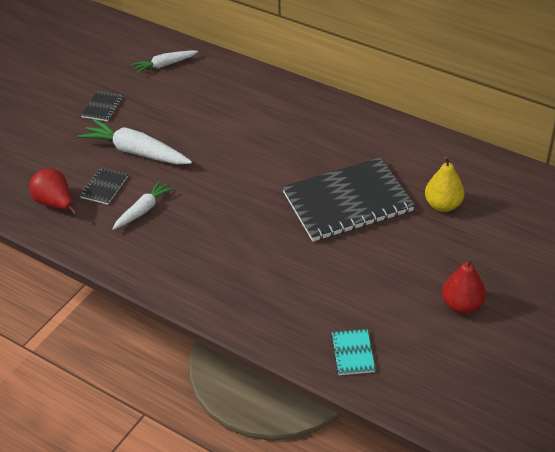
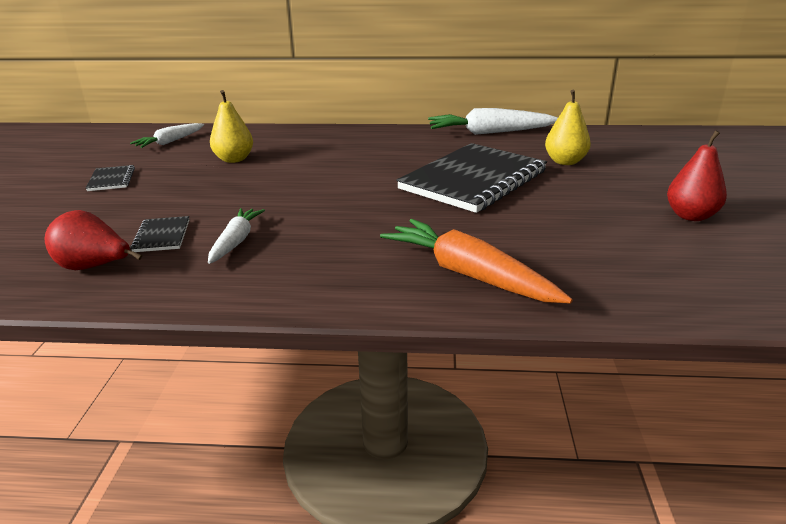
camera: 30 degrees left, 15 degrees down
(136, 152) = (185, 200): white carrot -> white carrot (490, 133)
(196, 109) = (234, 159): none -> yellow pear
(255, 297) = (469, 275): none -> orange carrot
(353, 353) = (651, 286): turquoise notebook -> none

